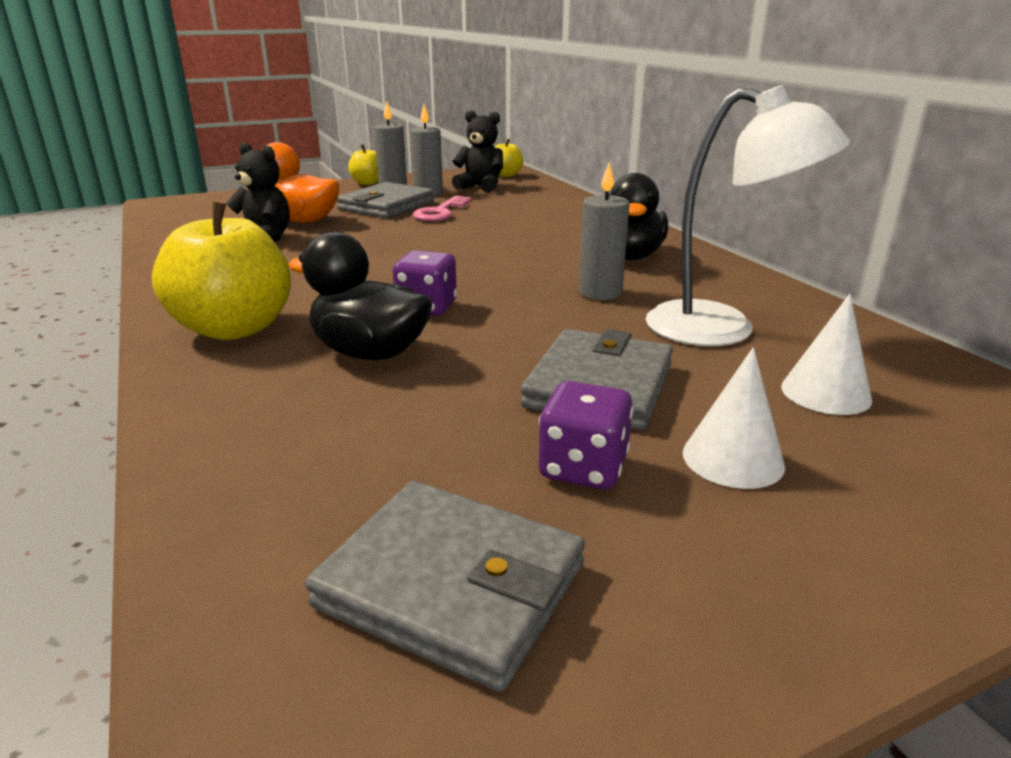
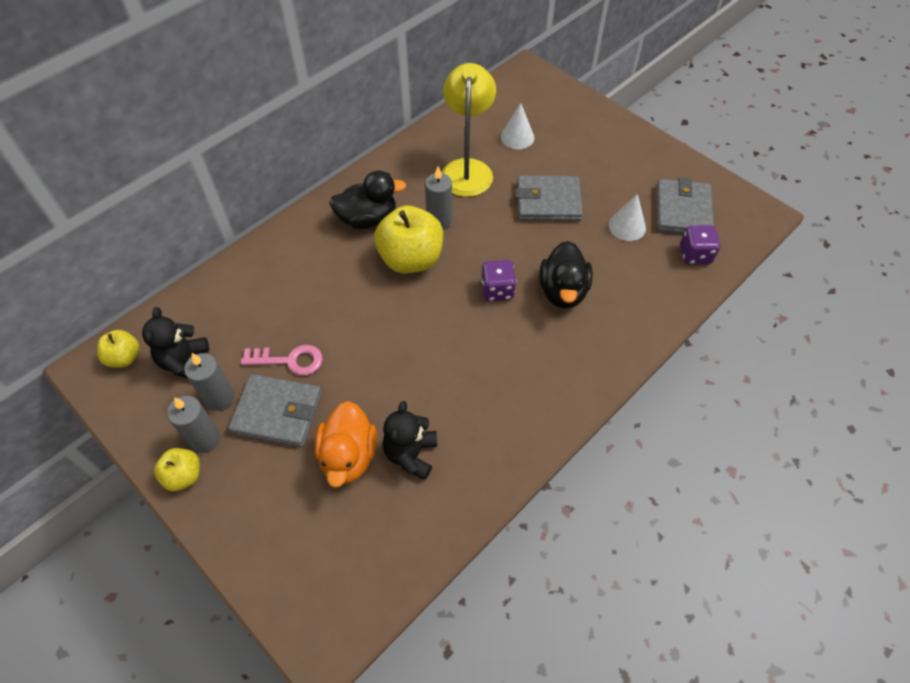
camera: 110 degrees left, 30 degrees up
(234, 329) = (569, 366): yellow apple -> yellow apple (411, 259)
(583, 468) = (610, 195): purple dice -> purple dice (695, 255)
(722, 329) = (467, 169): white lamp -> yellow lamp
(733, 458) = (580, 159): white cone -> white cone (627, 226)

